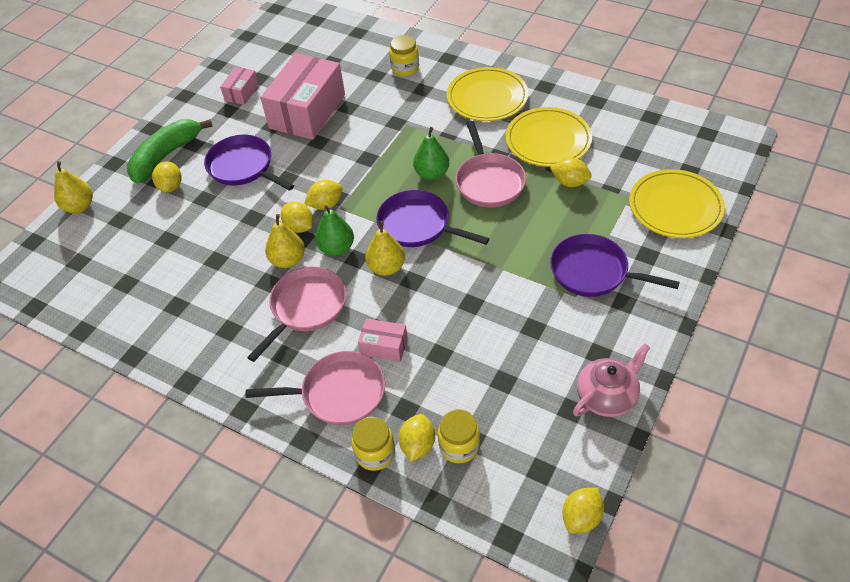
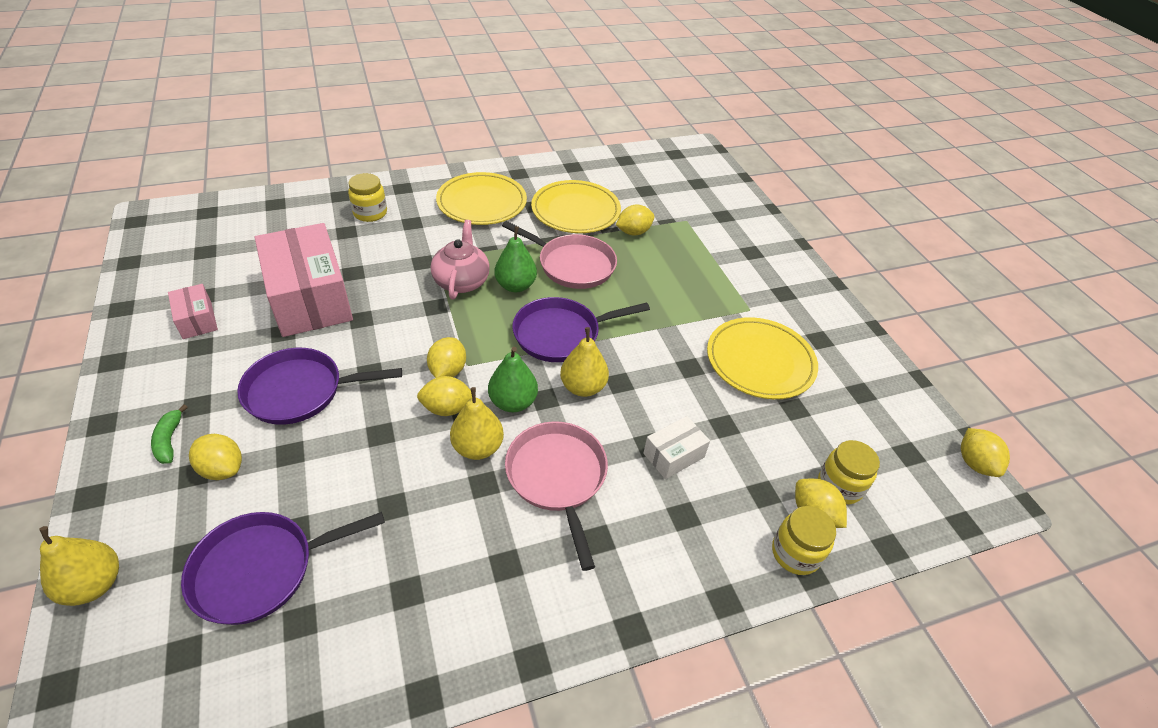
camera: 55 degrees left, 5 degrees down
(166, 156) = (169, 440): green banana -> green banana, size x0.44
(338, 393) = (694, 530): pink pan -> none
(384, 346) = (674, 455): pink box -> white box
(593, 272) = (737, 285): purple pan -> purple pan (261, 569)
(607, 396) = (866, 365): pink teapot -> pink teapot (461, 281)
(675, 207) = (723, 210): yellow plate -> yellow plate (760, 361)

